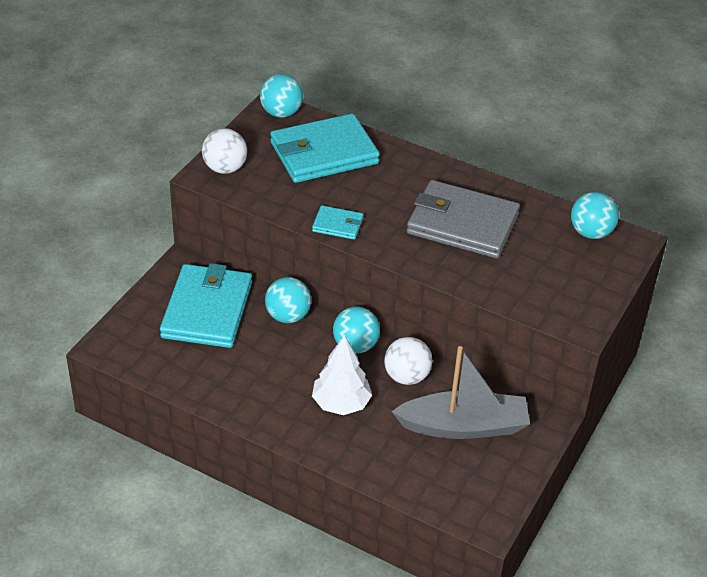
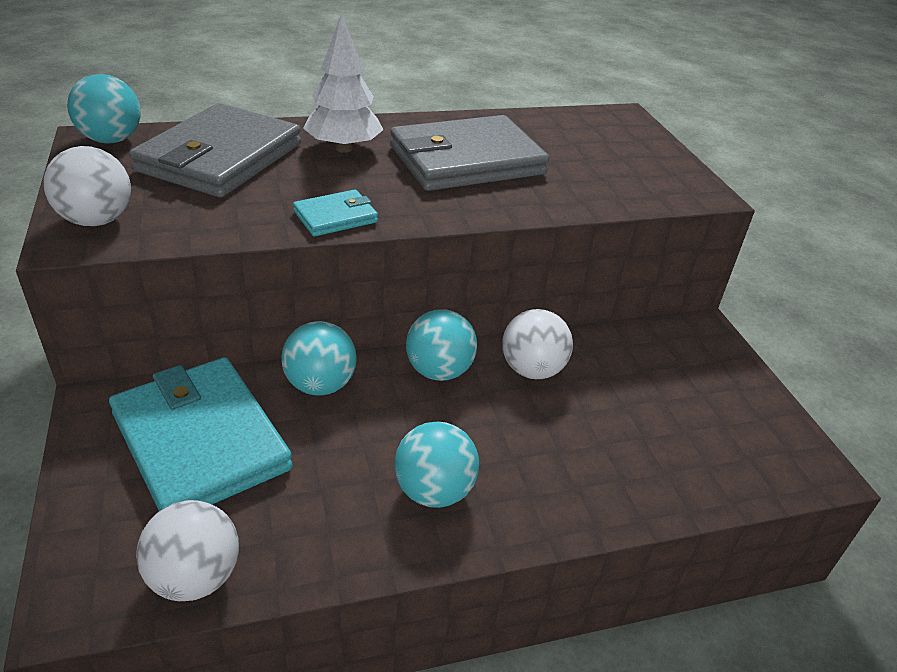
camera: 45 degrees left, 5 degrees down
(152, 366) = (195, 577): none -> white ball
(323, 153) = (220, 157): turquoise wallet -> grey wallet
(341, 403) = (508, 446): white tree -> white tree (344, 148)
(463, 426) = (650, 384): grey boat -> none
(590, 233) = (583, 122): turquoise ball -> turquoise ball (434, 491)

